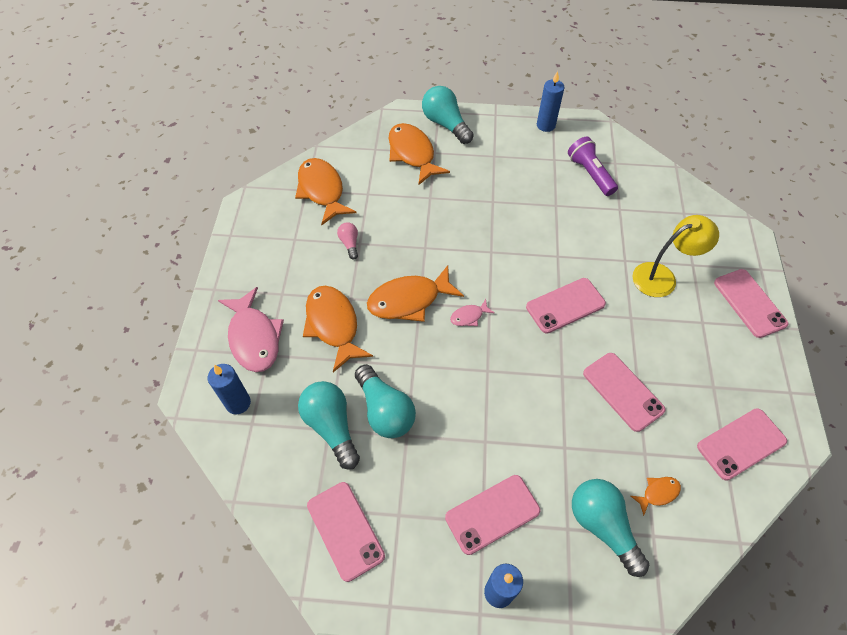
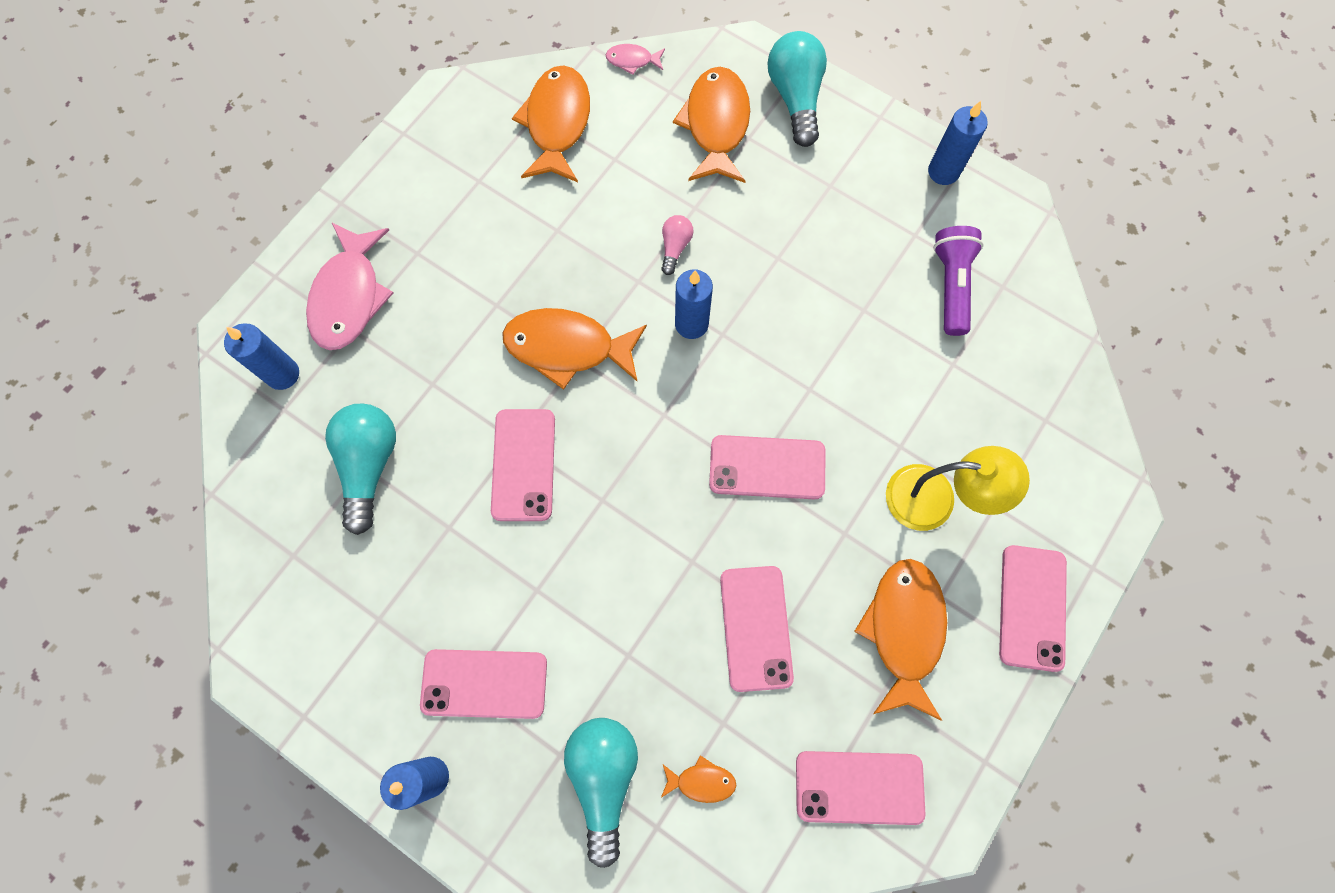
camera: 30 degrees right, 15 degrees up
(333, 325) = (452, 331): orange fish -> orange fish (904, 631)
(345, 530) = (308, 601): pink phone -> pink phone (523, 465)
(349, 244) = (544, 224): pink light bulb -> pink light bulb (675, 247)
(385, 410) = (443, 481): turquoise light bulb -> none
(469, 316) = (629, 412): pink fish -> pink fish (632, 60)
(470, 254) = (691, 324): none -> blue candle

